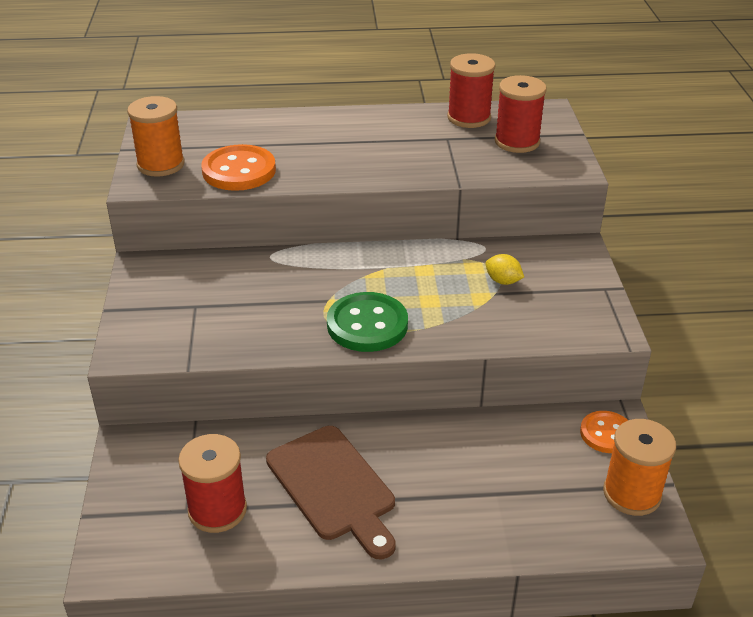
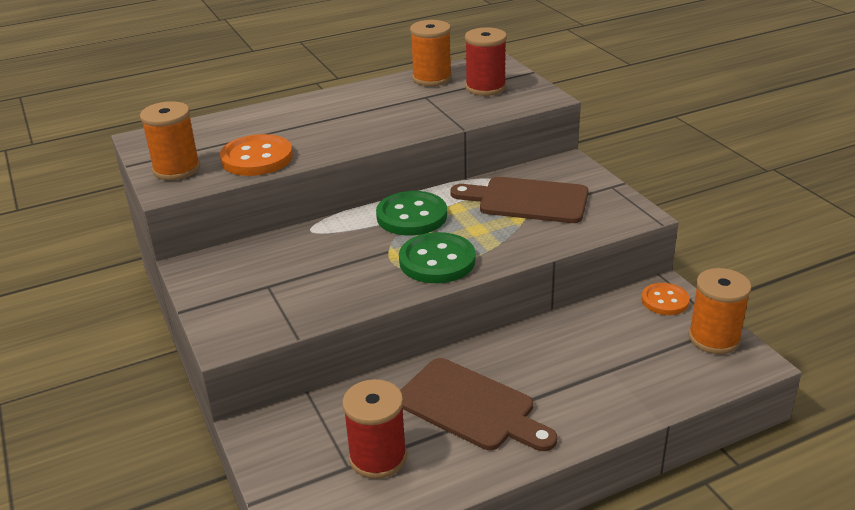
camera: 20 degrees left, 5 degrees down
(375, 267) = (411, 216): none -> green button
(469, 118) = (432, 78): red spool -> orange spool
(503, 281) = (527, 200): yellow lemon -> brown cutting board

